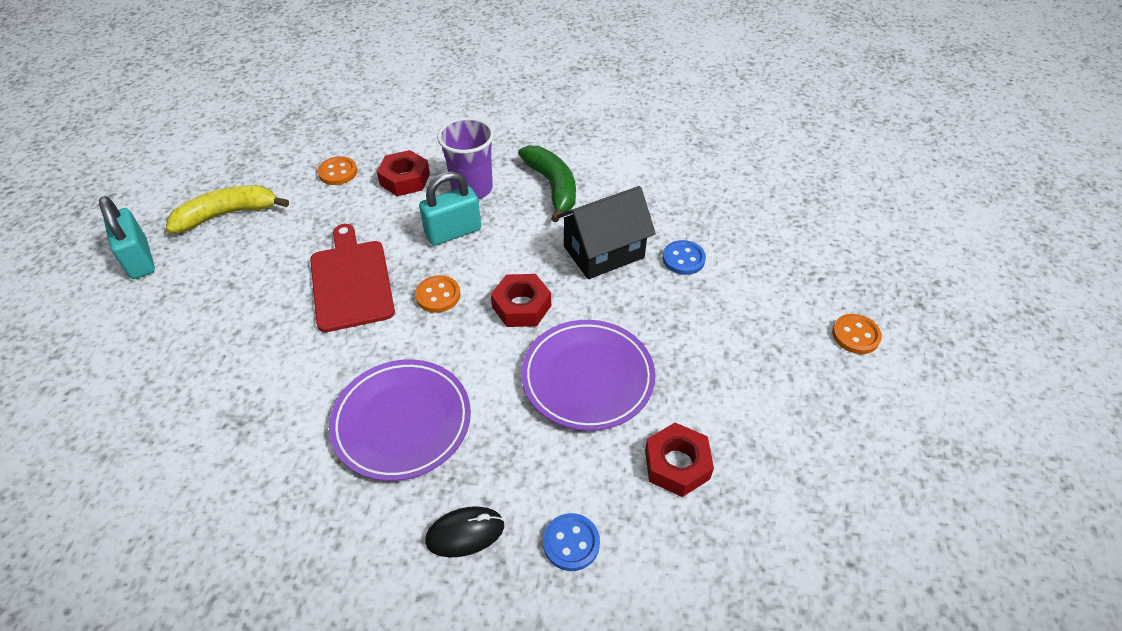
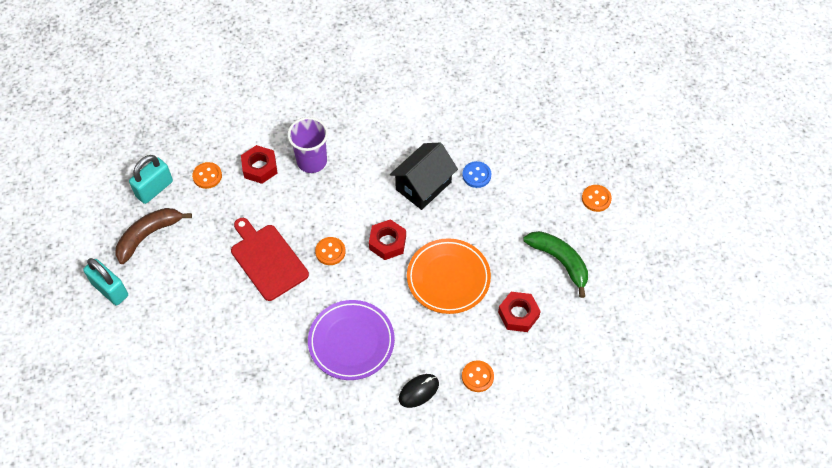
camera: 20 degrees left, 10 degrees up
(227, 214) = (148, 235): yellow banana -> brown banana
(453, 232) = (316, 201): turquoise padlock -> turquoise padlock (154, 189)
(553, 186) = (367, 142): green banana -> green banana (560, 261)
(571, 543) = (477, 377): blue button -> orange button
(587, 378) = (448, 278): purple plate -> orange plate

